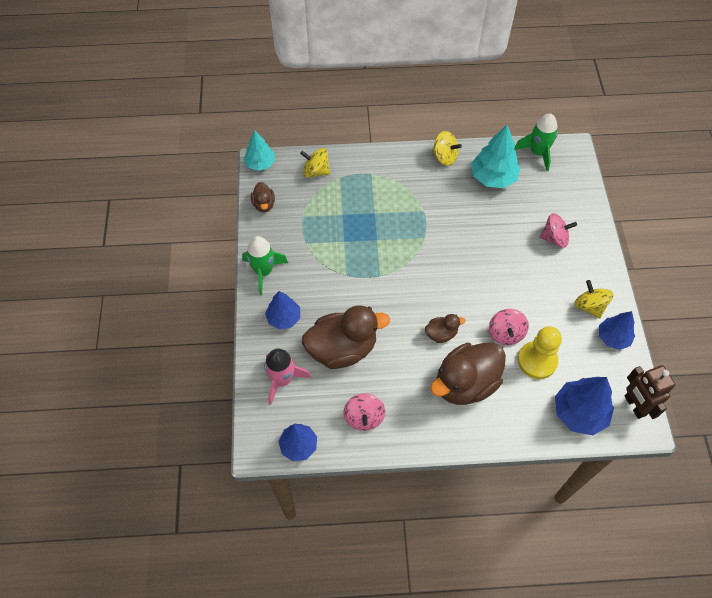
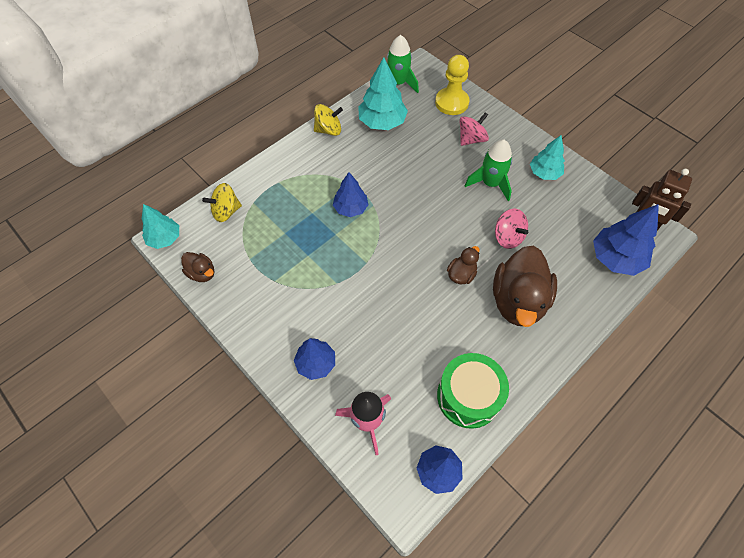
camera: 40 degrees left, 0 degrees up
(264, 272) = (258, 335): green rocket -> green rocket (490, 184)
(342, 349) = (394, 350): brown duck -> none
(364, 417) = (468, 396): pink spinning top -> green drum
(537, 361) = (550, 241): yellow pawn -> yellow pawn (451, 102)
(589, 306) = (544, 173): yellow spinning top -> turquoise tree
(613, 337) = (582, 184): blue tree -> blue tree (351, 208)

